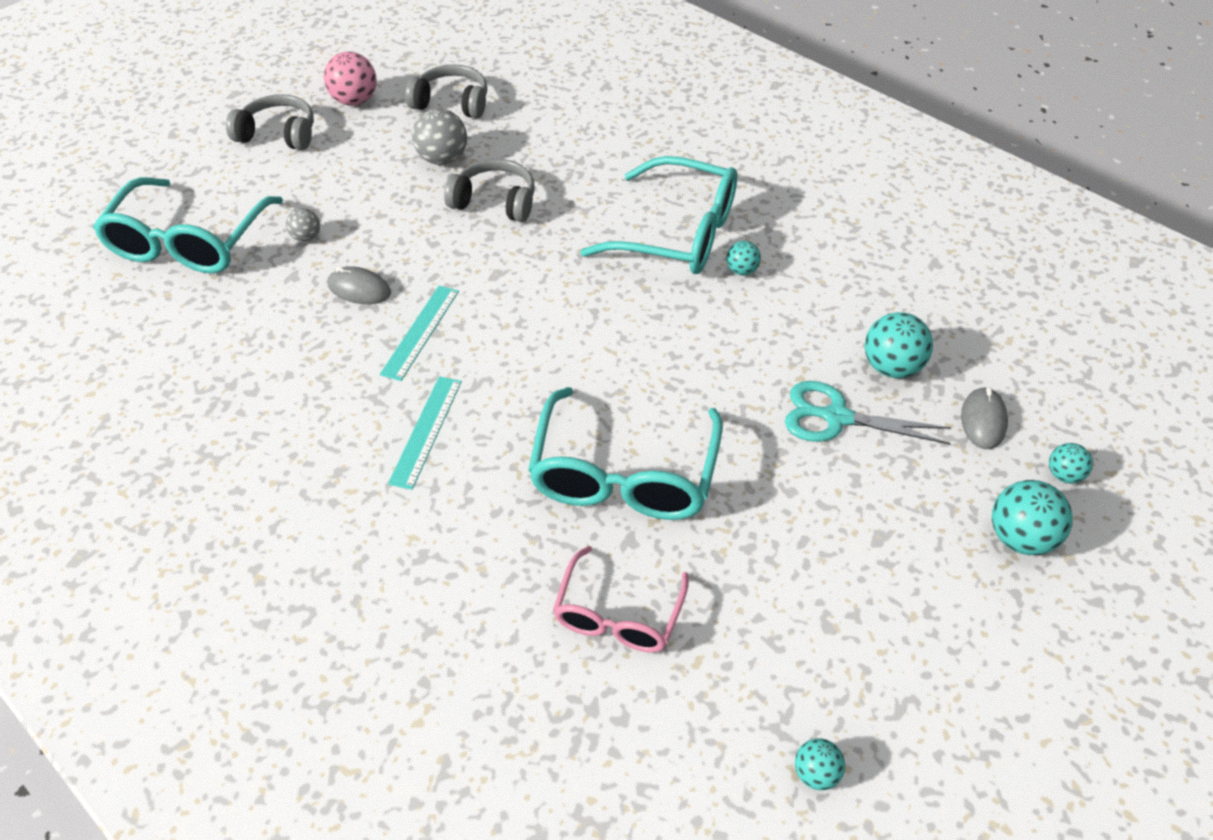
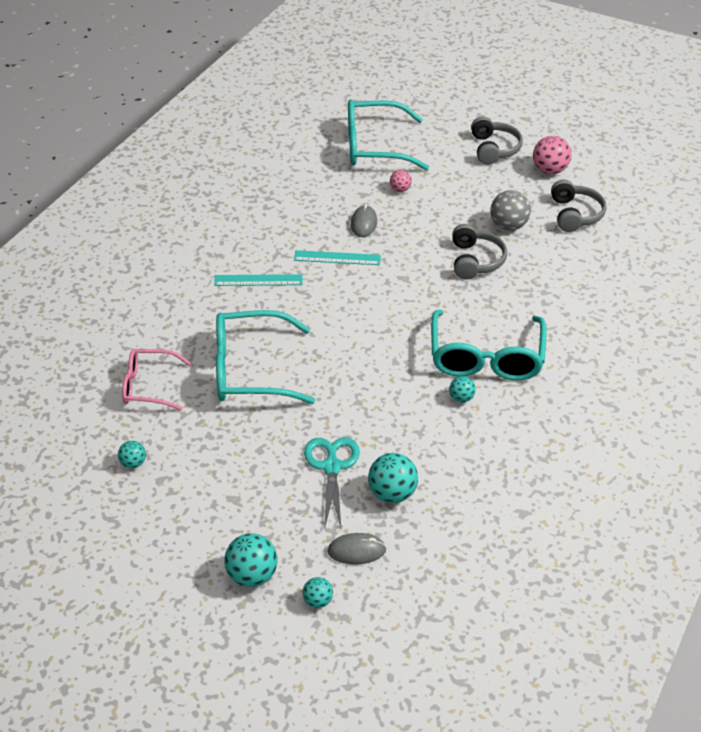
camera: 75 degrees right, 5 degrees down
(306, 237) = (400, 189): grey ball -> pink ball
(816, 773) = (63, 484): turquoise ball -> turquoise ball (133, 463)

